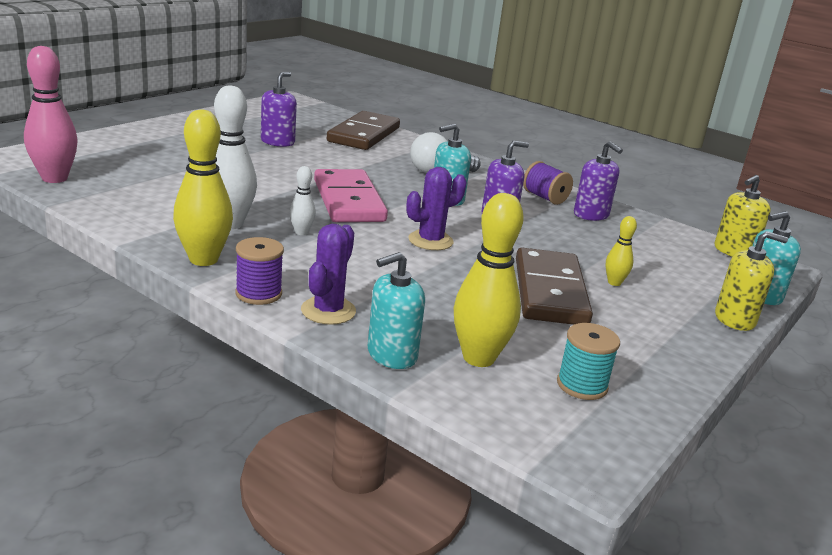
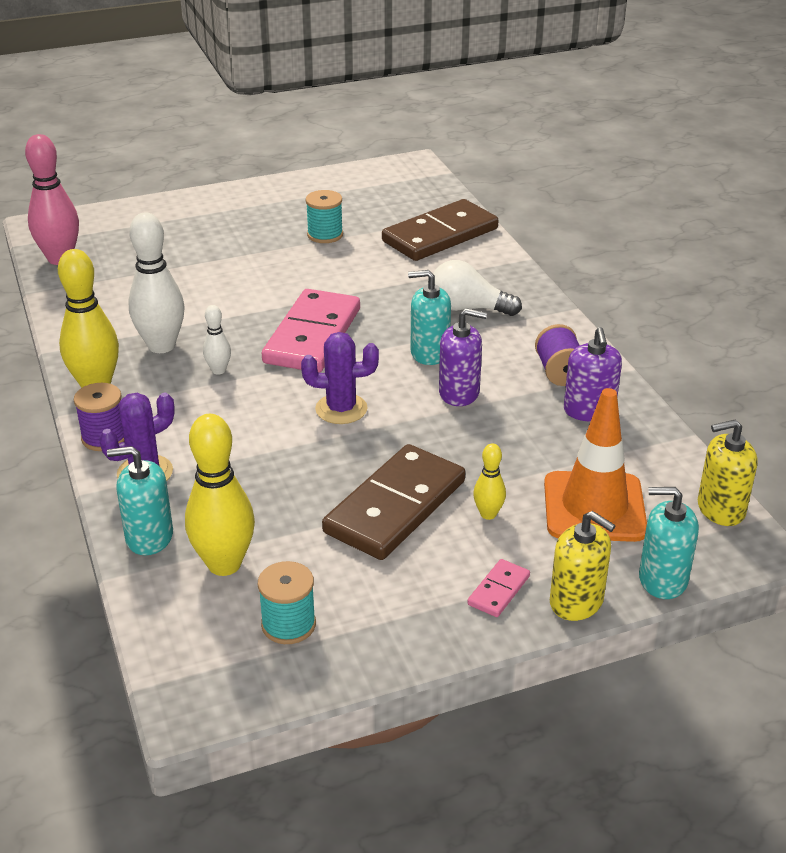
camera: 35 degrees right, 10 degrees up
(277, 142) = (325, 235): purple soap dispenser -> turquoise spool
(668, 265) = (594, 507): none -> orange traffic cone
(683, 325) = (498, 590): none -> pink domino

